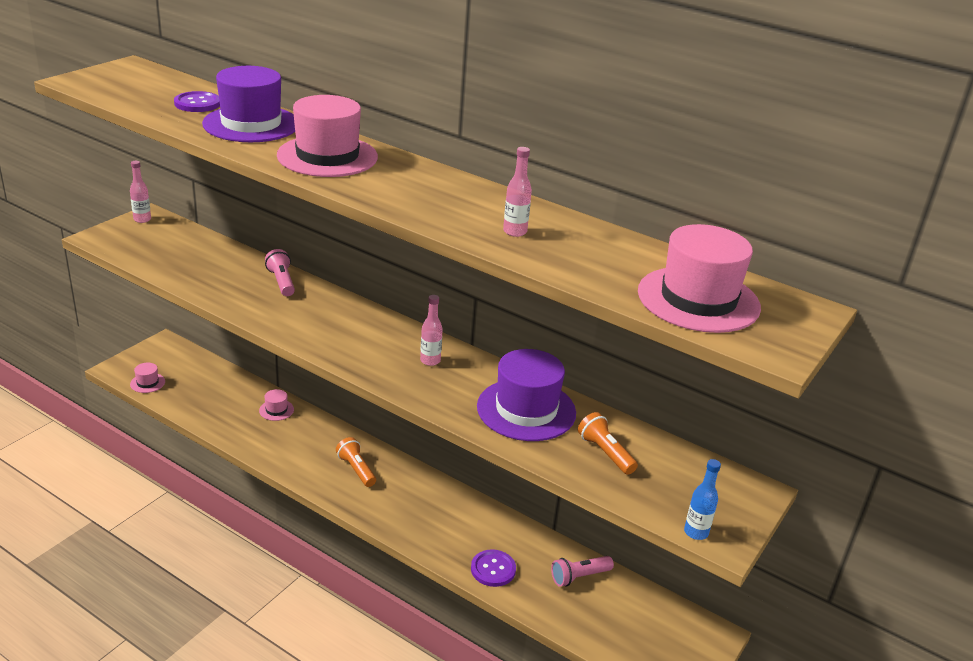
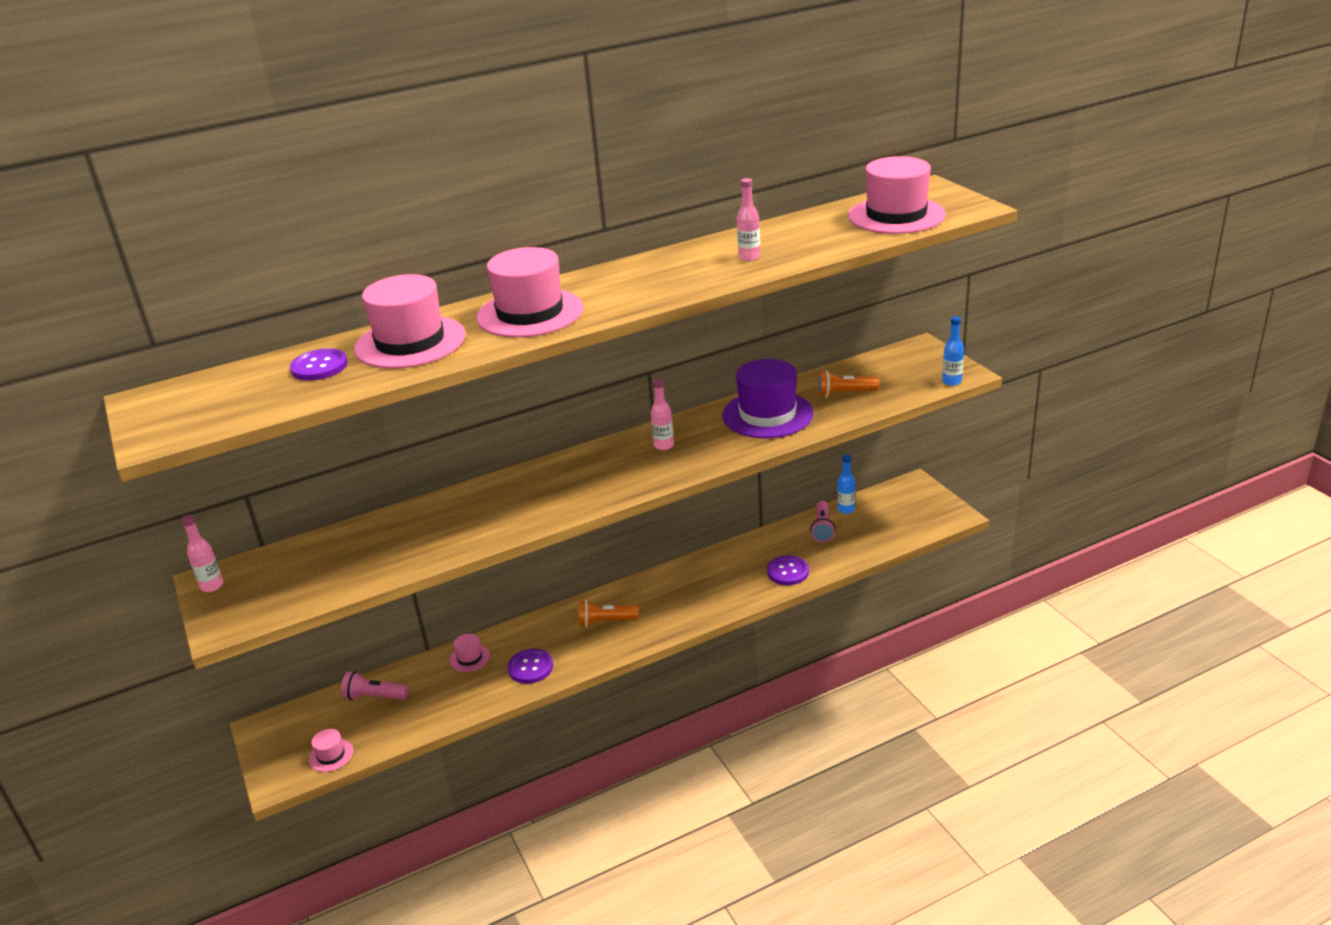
camera: 55 degrees left, 0 degrees up
(251, 124) = (410, 342): purple hat -> pink hat
(279, 446) = (530, 667): none -> purple button
(281, 282) = (453, 505): pink flashlight -> pink flashlight (374, 696)
(625, 587) = (846, 509): none -> blue bottle

